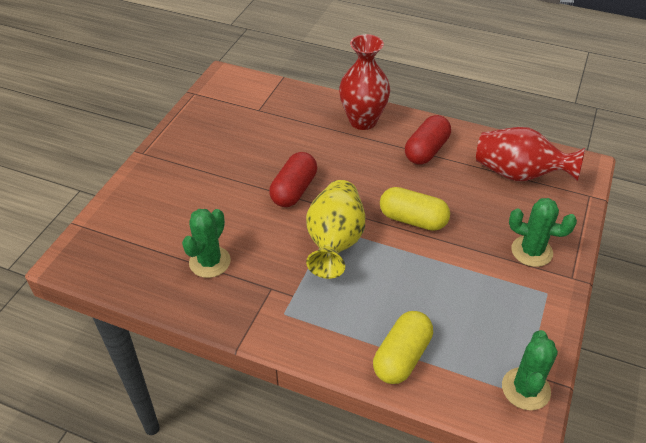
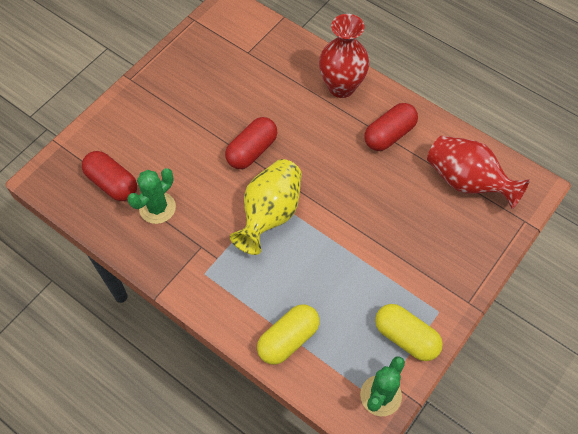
camera: 15 degrees right, 15 degrees up
(151, 249) = (112, 183): none -> red capsule
(413, 219) = (348, 207): yellow capsule -> yellow capsule (406, 337)
(531, 251) = (443, 267): green cactus -> none

